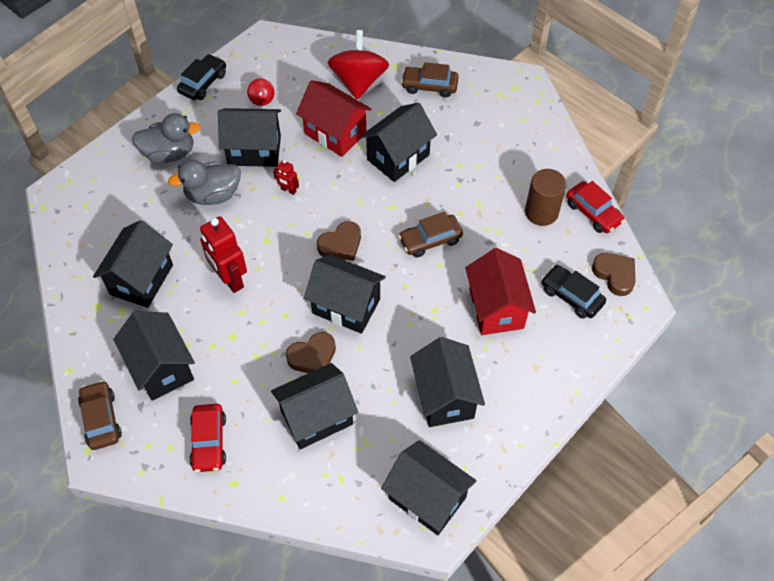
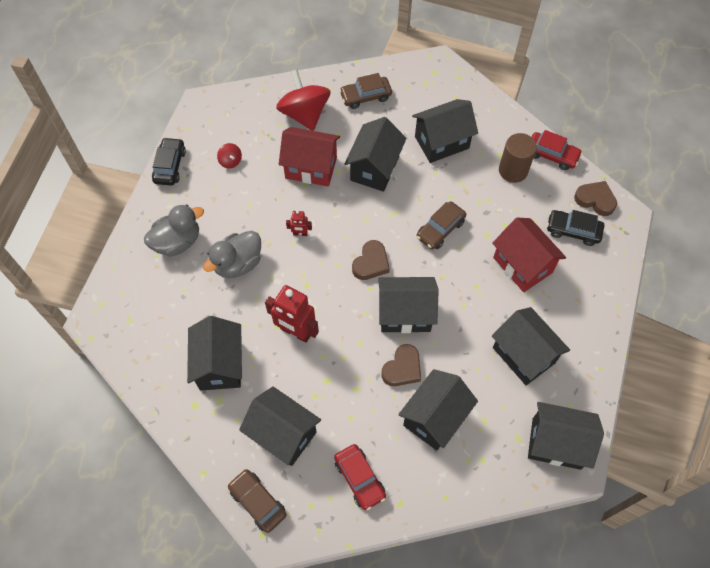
camera: 25 degrees left, 5 degrees up
(254, 150) = (251, 210): black house -> black house (442, 142)

